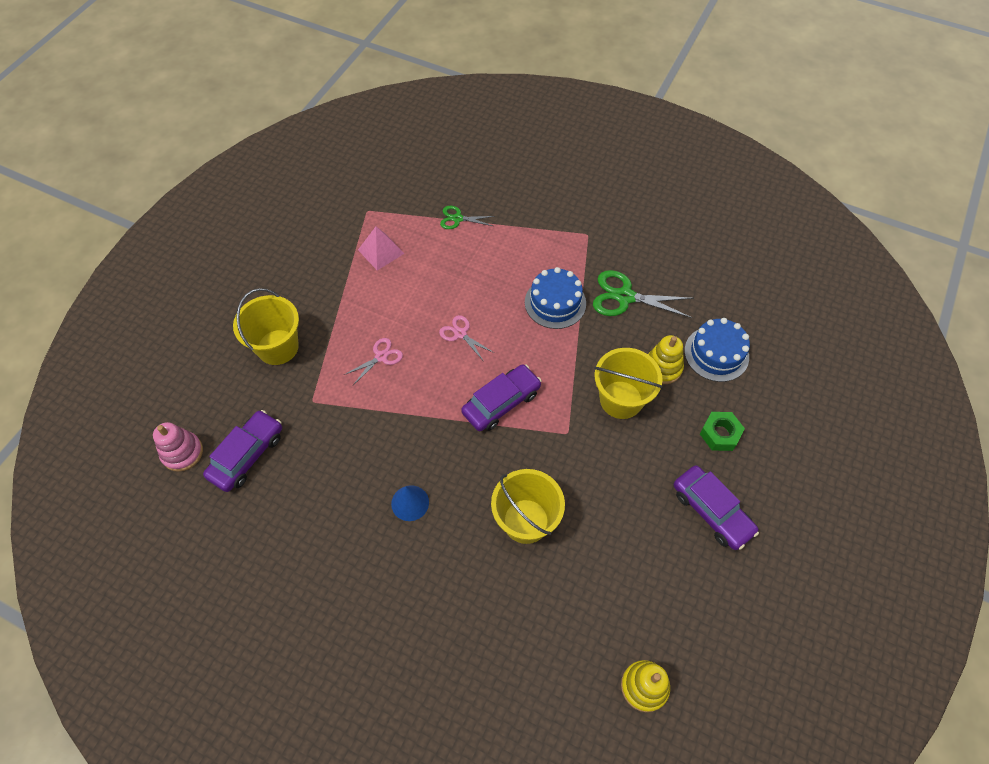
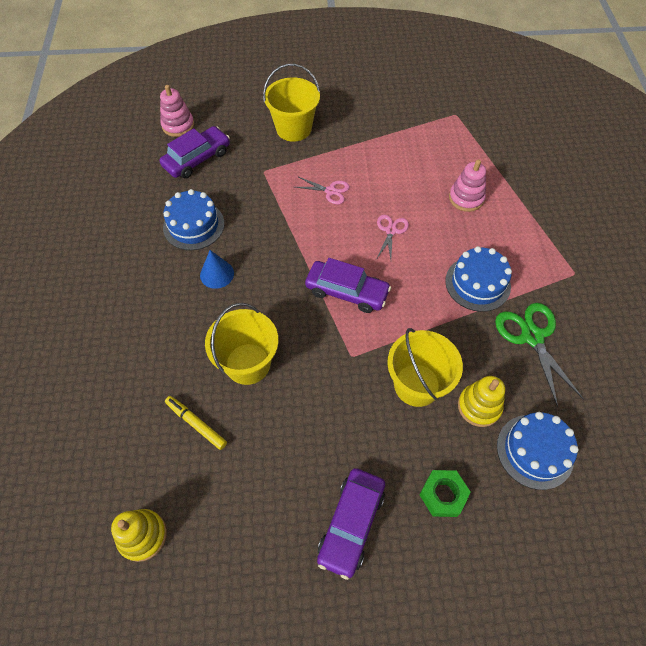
camera: 60 degrees right, 0 degrees up
(247, 455) = (197, 159): purple car -> purple car turned 45 degrees counterclockwise
(335, 498) = (194, 225): none -> blue cake
(381, 251) = (425, 142): pink pyramid -> none
(457, 218) = (502, 172): green scissors -> none
(465, 259) = (466, 198): none -> pink stacking toy
(562, 594) = (196, 424): none -> yellow marker

